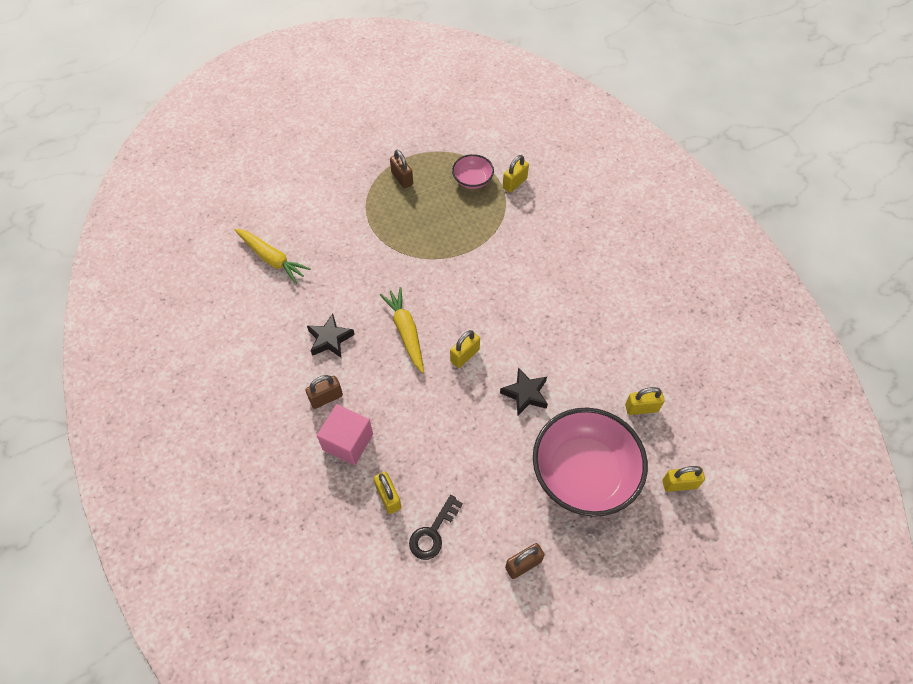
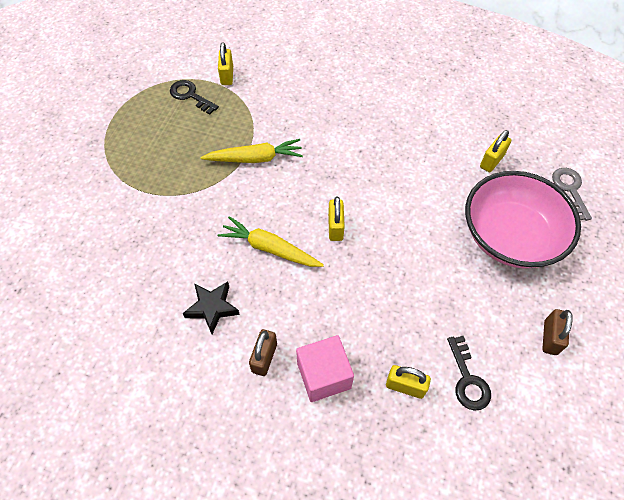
camera: 45 degrees left, 0 degrees up
(272, 259) = (79, 287): yellow carrot -> yellow carrot (255, 158)
(402, 178) = (129, 135): brown padlock -> none
(472, 180) = (190, 96): pink bowl -> black key
(525, 394) = (410, 217): black star -> none
(679, 484) = (570, 190): yellow padlock -> grey key

